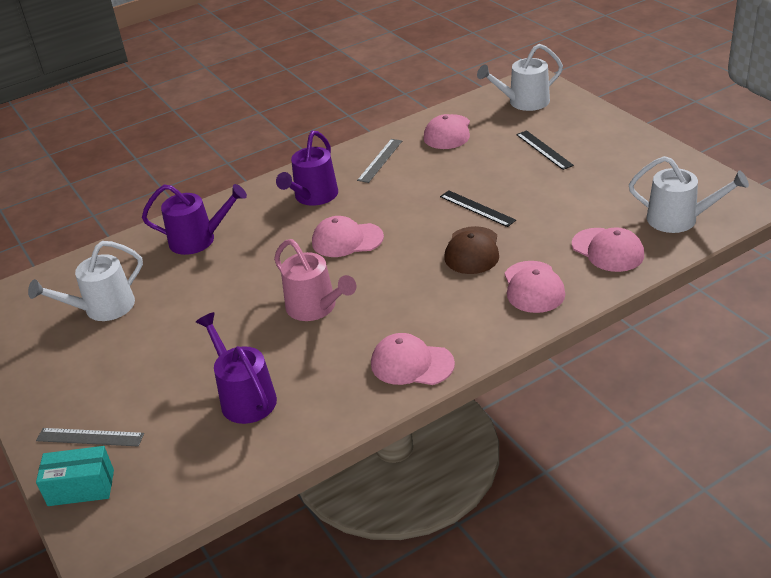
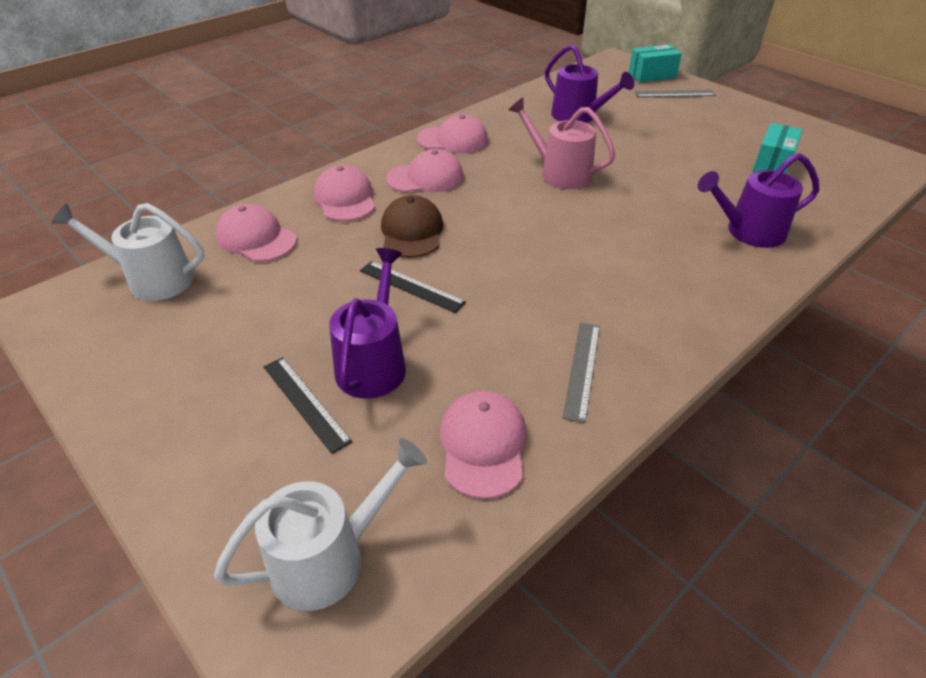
camera: 165 degrees right, 5 degrees up
(103, 308) = (772, 164): white watering can -> turquoise box
(313, 196) = (647, 296): purple watering can -> purple watering can (373, 363)
(347, 240) = (565, 238): pink cap -> pink cap (425, 178)

